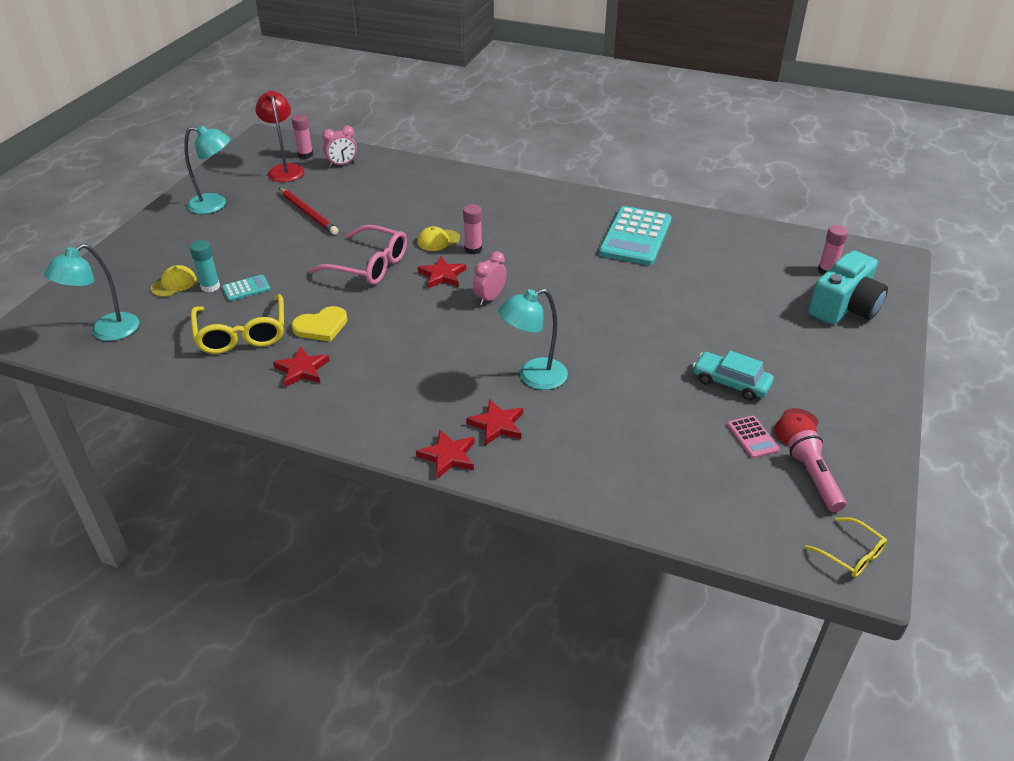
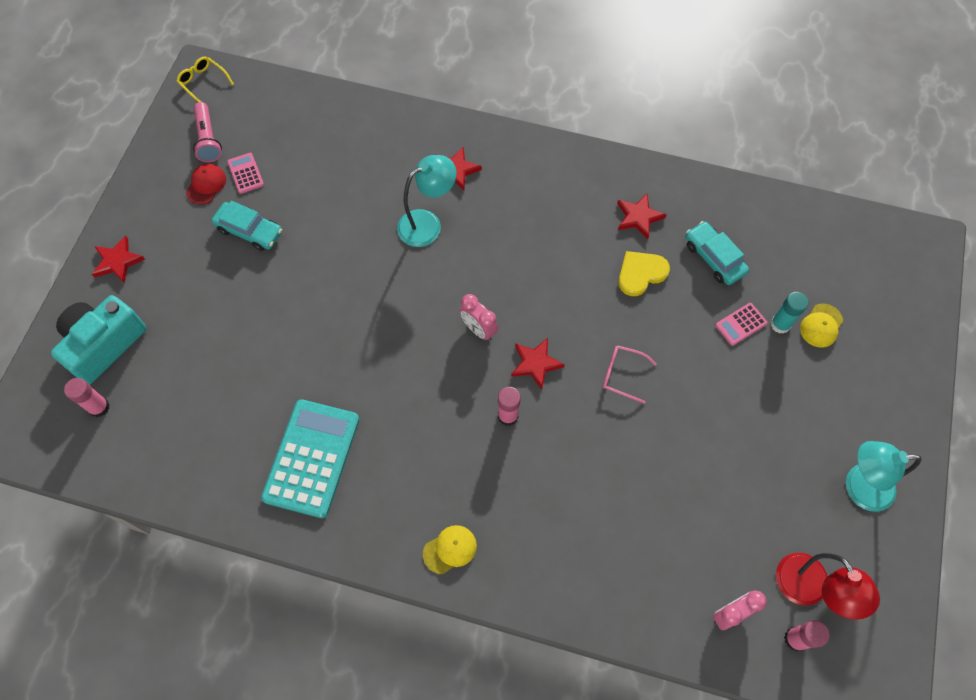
camera: 175 degrees right, 25 degrees up
(106, 332) = (845, 250): turquoise lamp -> none
(242, 333) = (714, 258): yellow glasses -> turquoise car
(246, 288) = (741, 324): turquoise calculator -> pink calculator
(308, 213) = (730, 477): red pencil -> none
(368, 265) = (622, 375): pink glasses -> pink glasses, size x0.54
(438, 240) = (552, 430): yellow cap -> yellow cap (450, 549)
(448, 456) = (491, 138): red star -> red star (117, 261)
(490, 298) = (478, 329): pink clock -> pink clock turned 105 degrees clockwise

